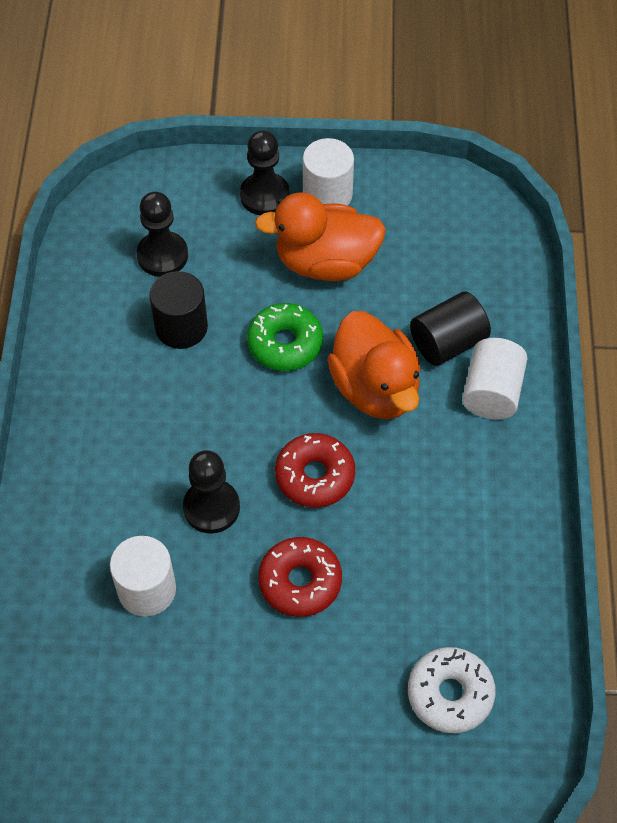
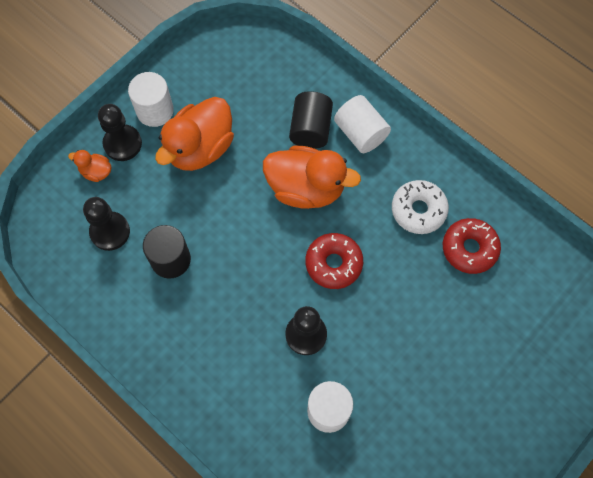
camera: 50 degrees left, 10 degrees up
(214, 197) = (96, 172): none -> orange duck
(285, 344) = (234, 212): green donut -> none
(300, 582) = (392, 323): red donut -> red donut (469, 248)
(450, 694) = (518, 298): white donut -> white donut (418, 210)

